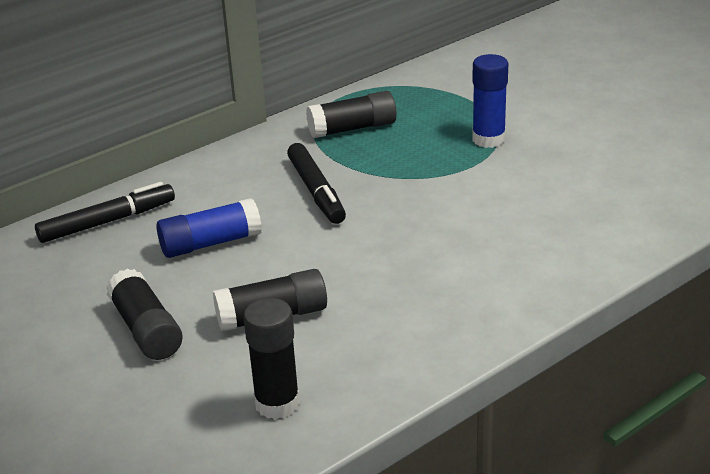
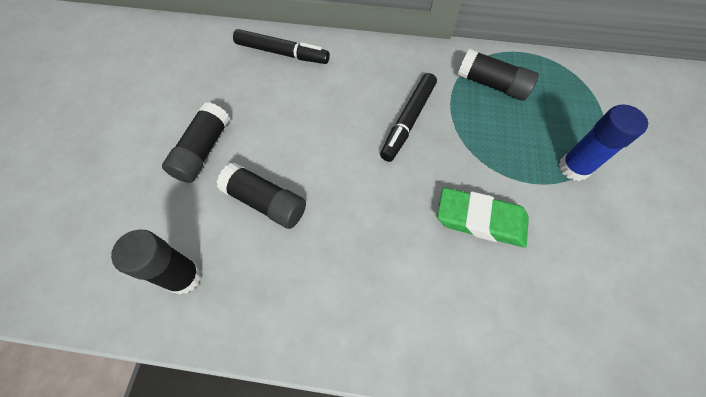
camera: 45 degrees right, 30 degrees up
(210, 243) = (306, 113): blue glue stick -> none
(466, 208) = (480, 220): none -> green eraser

